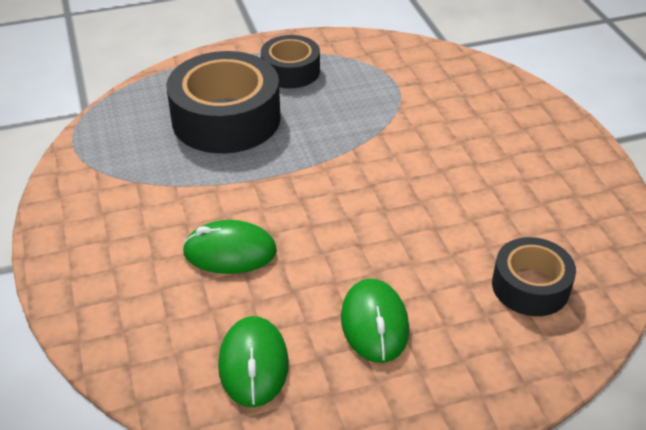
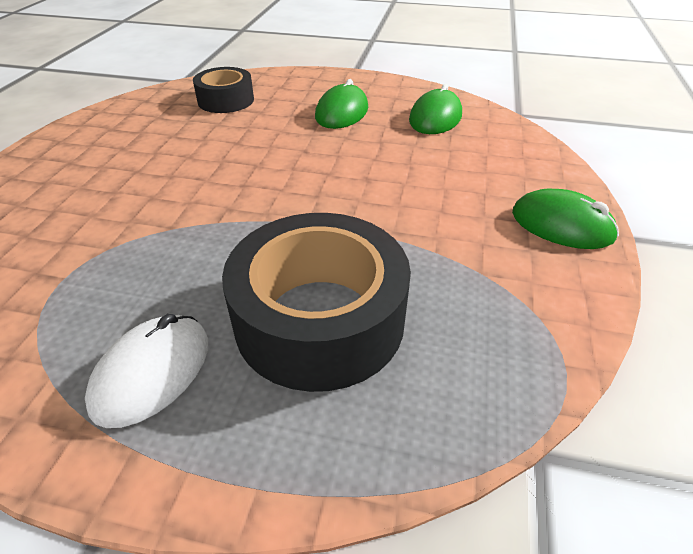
camera: 150 degrees left, 0 degrees up
(230, 252) = (413, 176): green mouse -> green mouse (561, 225)
(290, 71) = (152, 372): black tape -> white mouse

